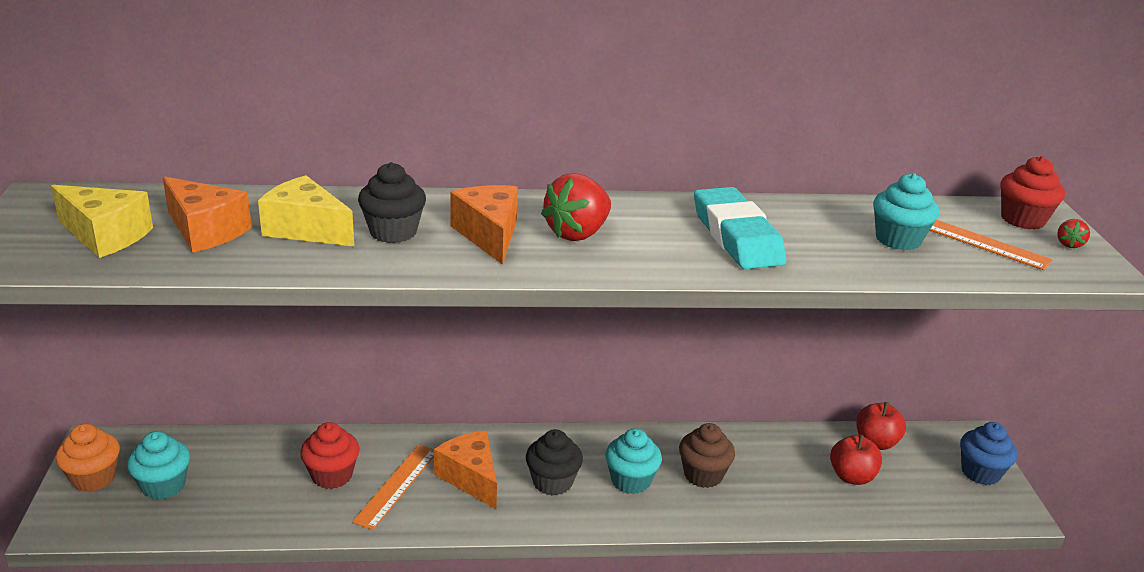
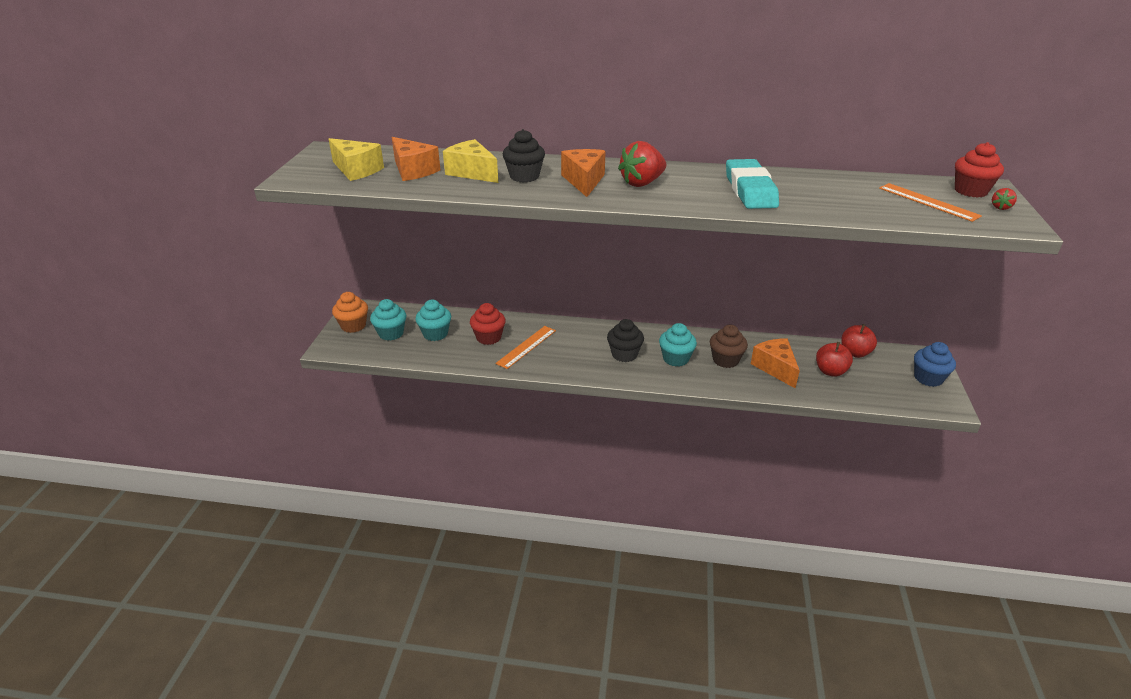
camera: 15 degrees right, 5 degrees up
(470, 478) = (573, 347): orange cheese -> orange cheese (775, 368)
(898, 240) = (867, 198): turquoise cupcake -> turquoise cupcake (435, 334)

